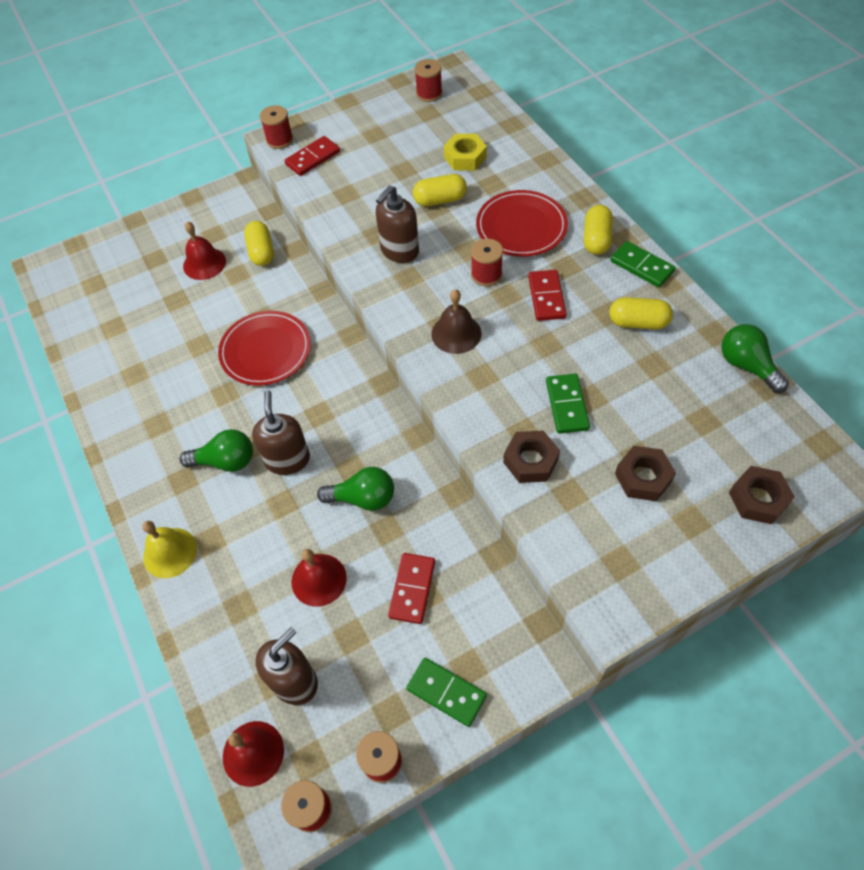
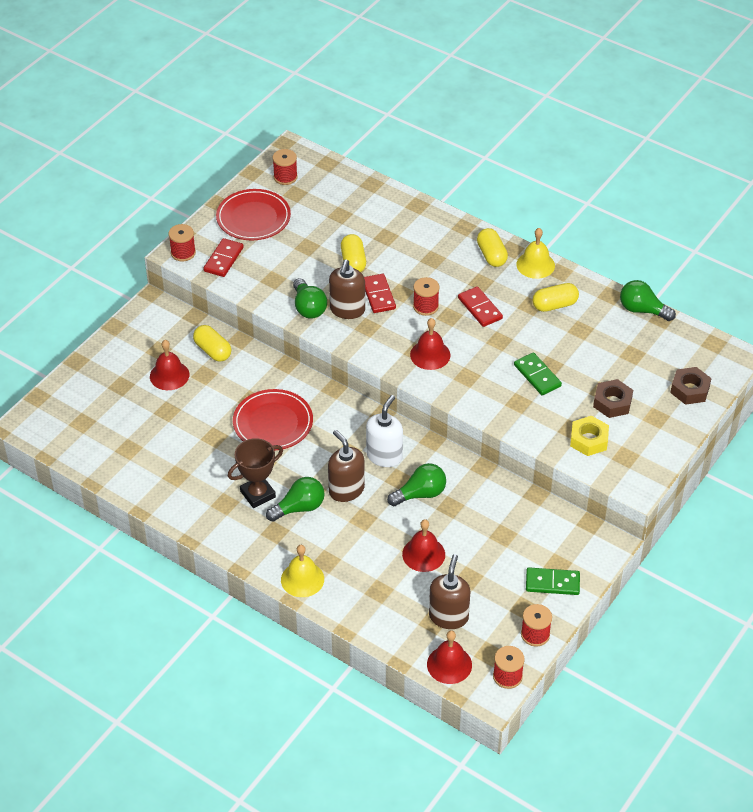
camera: 30 degrees left, 10 degrees down
(195, 427) = (258, 494): none -> brown trophy
(353, 434) = (384, 456): none -> white soap dispenser
(361, 235) = (308, 307): none -> green light bulb
(412, 589) = (492, 535): red domino -> red domino (378, 295)
(440, 200) = (353, 262): yellow capsule -> yellow capsule turned 60 degrees counterclockwise
(456, 333) = (430, 355): brown bell -> red bell
(465, 157) = (351, 222): yellow nut -> yellow nut (588, 440)
(521, 227) = (430, 263): red plate -> red plate (253, 218)
(530, 461) = (534, 418): brown nut -> none
(642, 266) = (535, 265): green domino -> yellow bell

